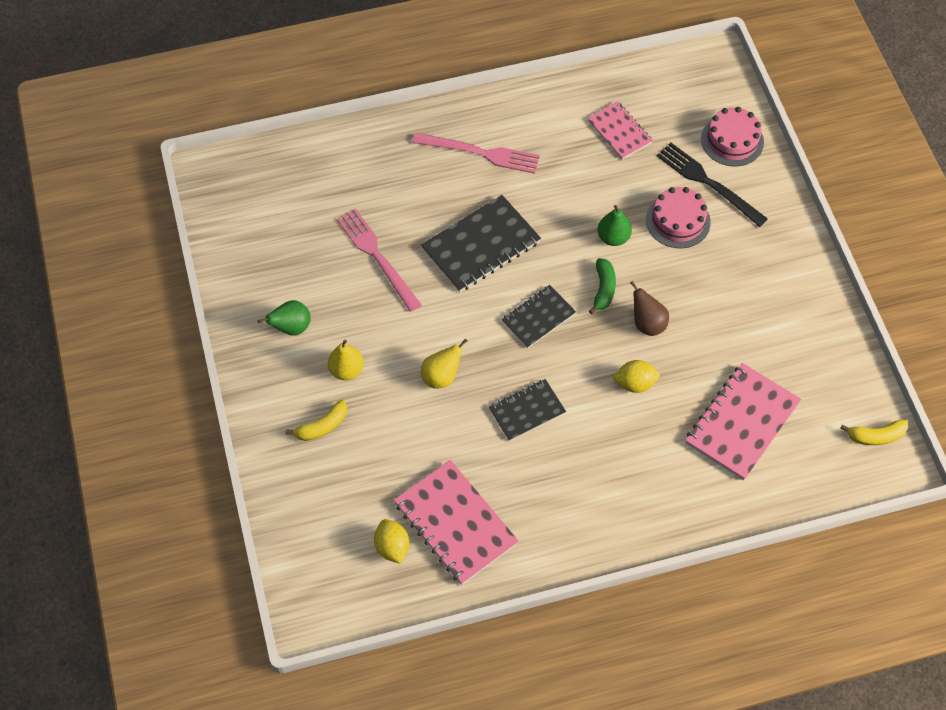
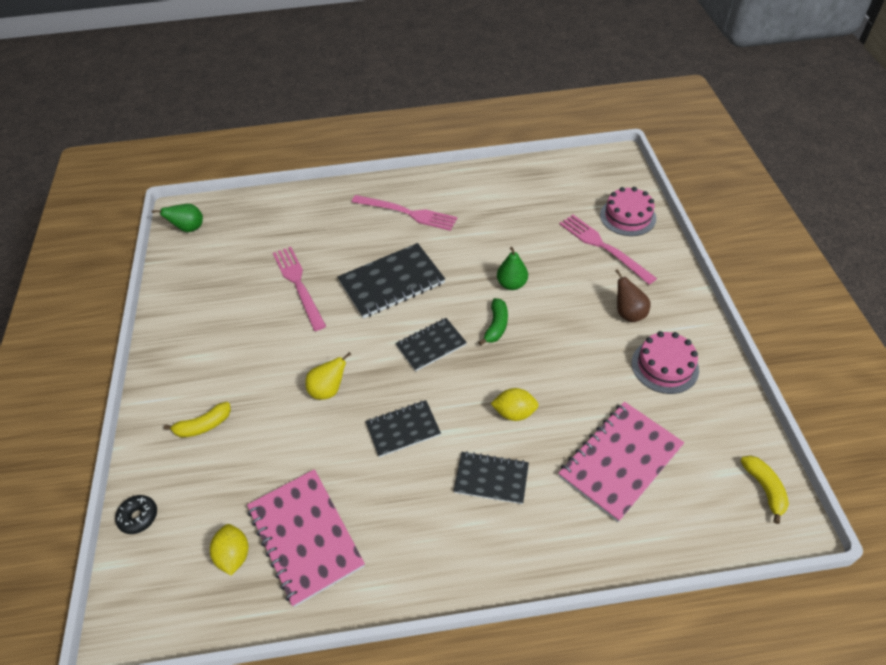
camera: 10 degrees right, 10 degrees down
(288, 522) = (138, 517): none -> black donut
(291, 327) = (205, 336): green pear -> green pear (189, 228)
(346, 370) = (242, 376): yellow pear -> none
(619, 132) = (529, 205): pink notebook -> none
(621, 451) = (491, 479): none -> black notebook
(647, 324) = (533, 359): brown pear -> brown pear (628, 313)
(678, 221) = (573, 275): pink cake -> pink cake (664, 366)
(708, 183) = (603, 247): black fork -> pink fork
(875, 436) = (764, 489): yellow banana -> yellow banana turned 105 degrees counterclockwise

